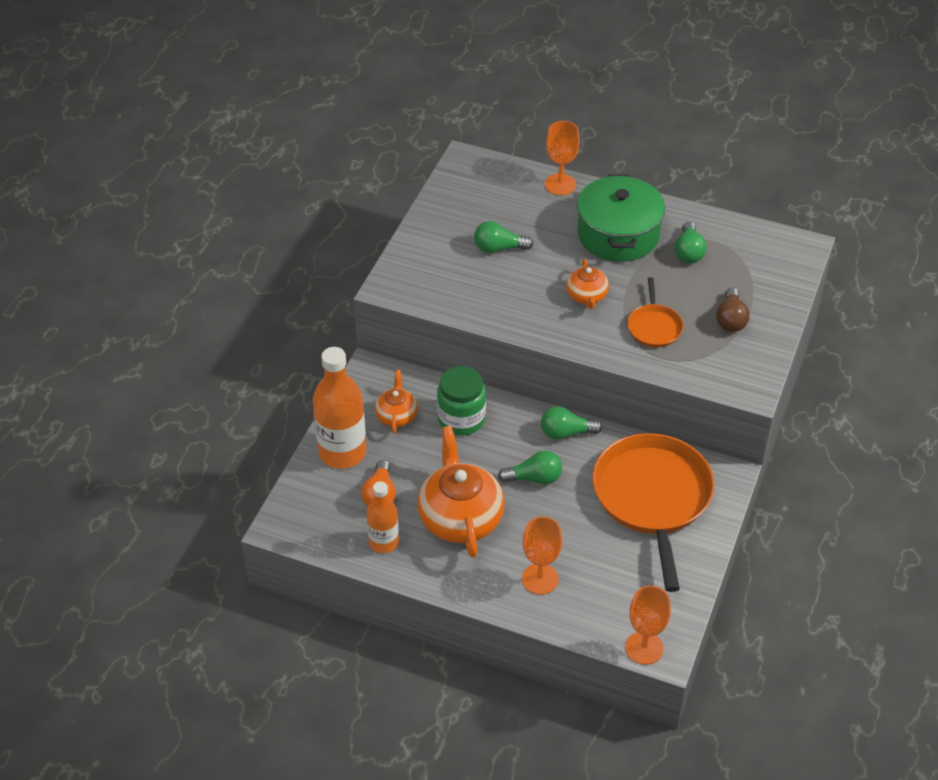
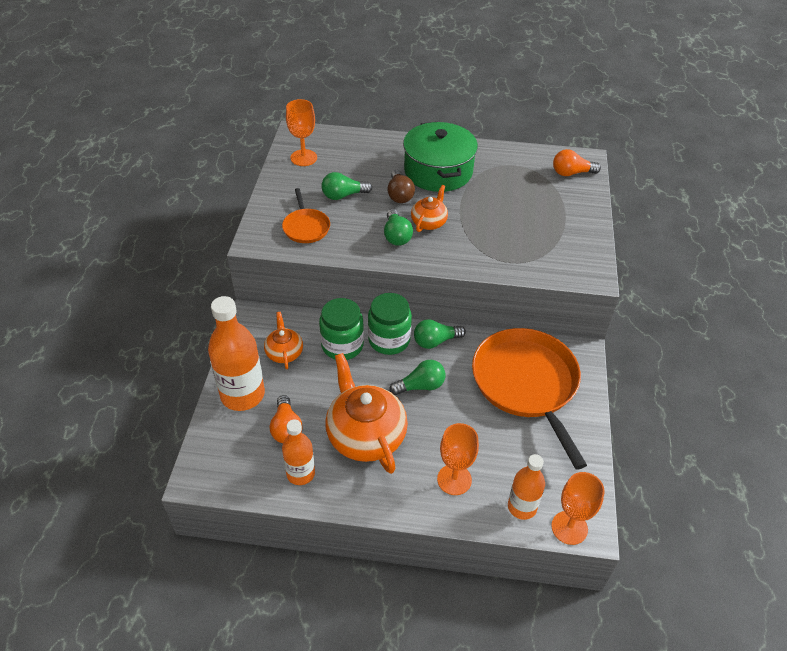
camera: 15 degrees left, 0 degrees up
(514, 422) = (389, 340): none -> green jar
(560, 184) = (379, 141): orange goblet -> orange goblet (303, 158)
(586, 296) = (429, 222): orange teapot -> orange teapot turned 135 degrees counterclockwise
(601, 619) = (522, 507): none -> orange bottle
(654, 327) = (493, 238): orange pan -> orange pan (306, 227)
(688, 252) = (499, 176): green light bulb -> green light bulb (396, 236)
(730, 319) = (552, 222): brown light bulb -> brown light bulb (399, 195)
(778, 261) = (571, 173): none -> orange light bulb

